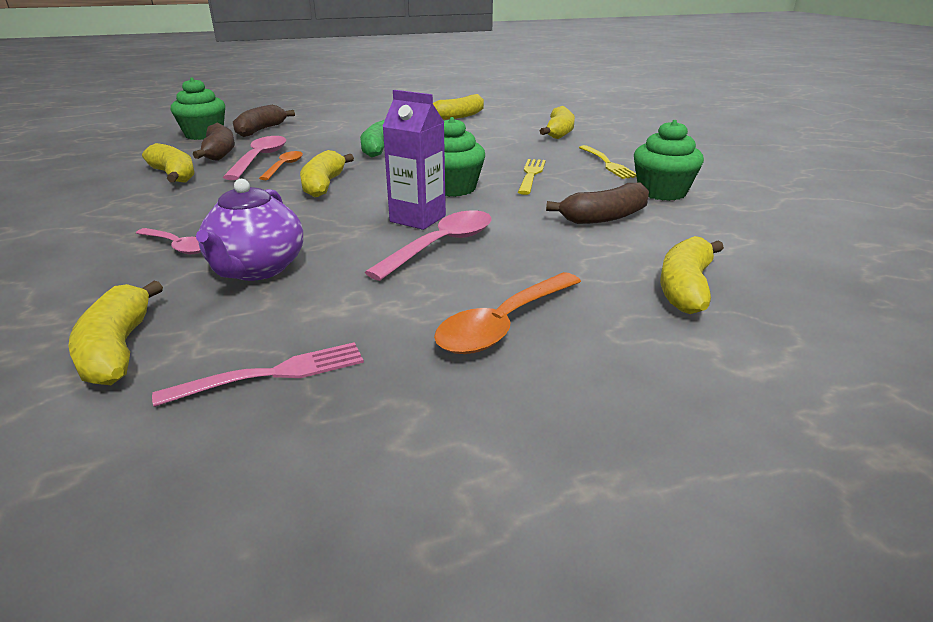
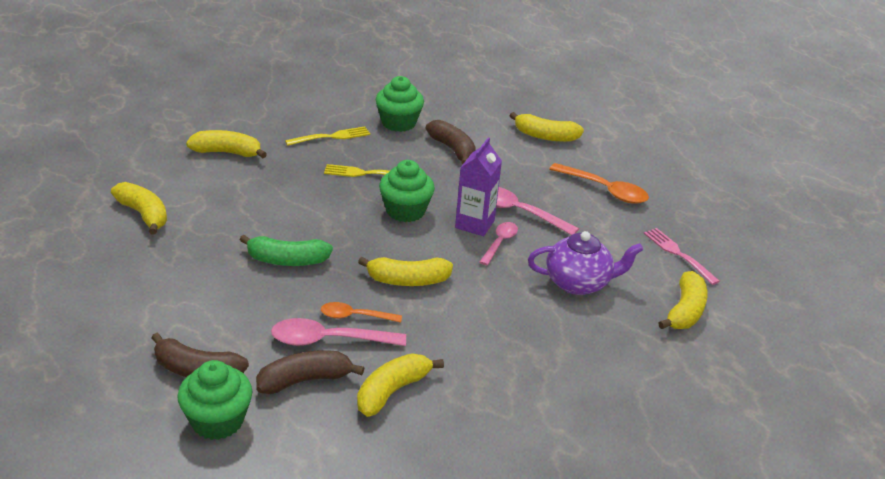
camera: 100 degrees left, 5 degrees up
(118, 349) = (685, 311): yellow banana -> yellow banana turned 45 degrees counterclockwise
(177, 246) = (557, 331): pink spoon -> pink spoon (499, 243)

